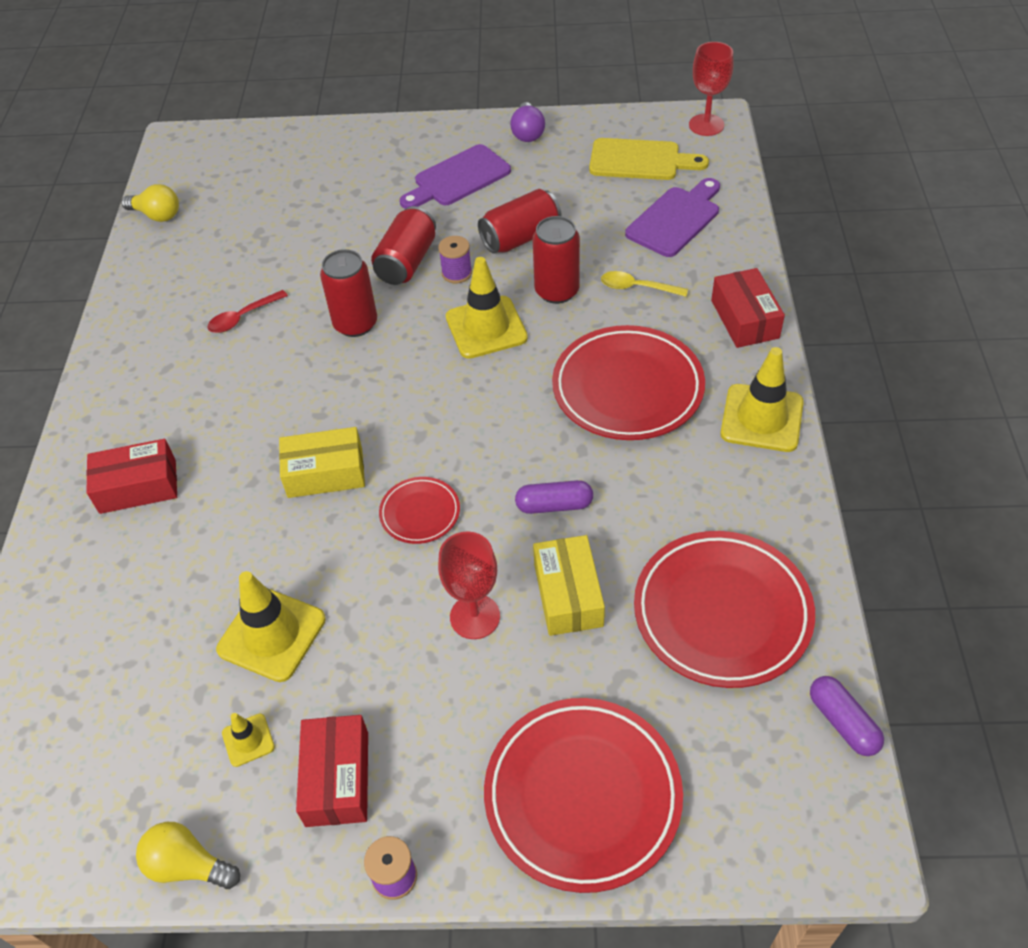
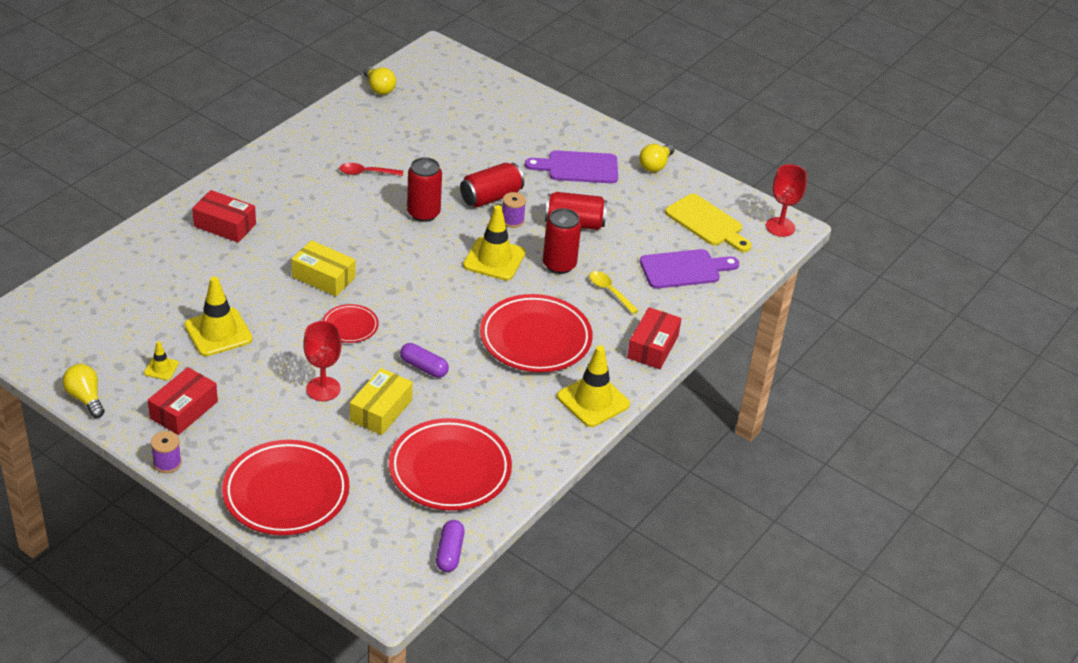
camera: 30 degrees right, 10 degrees down
(527, 133) = (655, 165): purple light bulb -> yellow light bulb

